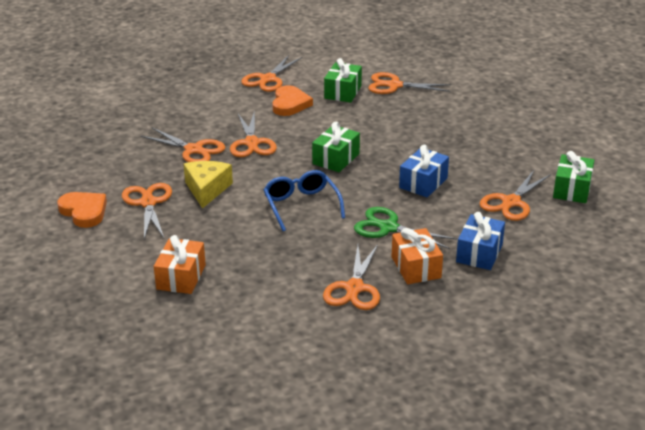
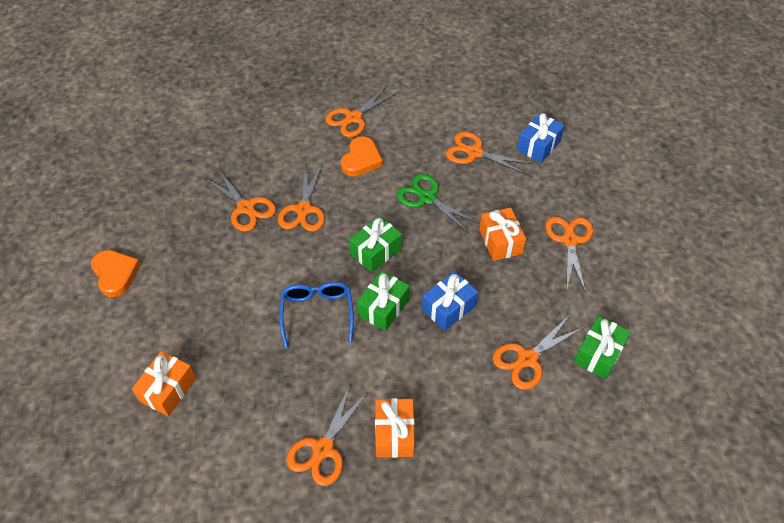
camera: 15 degrees right, 20 degrees up
(148, 203) = (176, 275): orange scissors -> orange scissors (570, 241)
(207, 189) = (237, 268): yellow cheese -> none
(342, 92) = (419, 152): green gift -> green gift (383, 307)
(389, 228) = (389, 367): green scissors -> green scissors (427, 198)
(448, 136) = (500, 241): none -> orange gift
(479, 253) = (465, 429): blue gift -> blue gift (538, 146)

